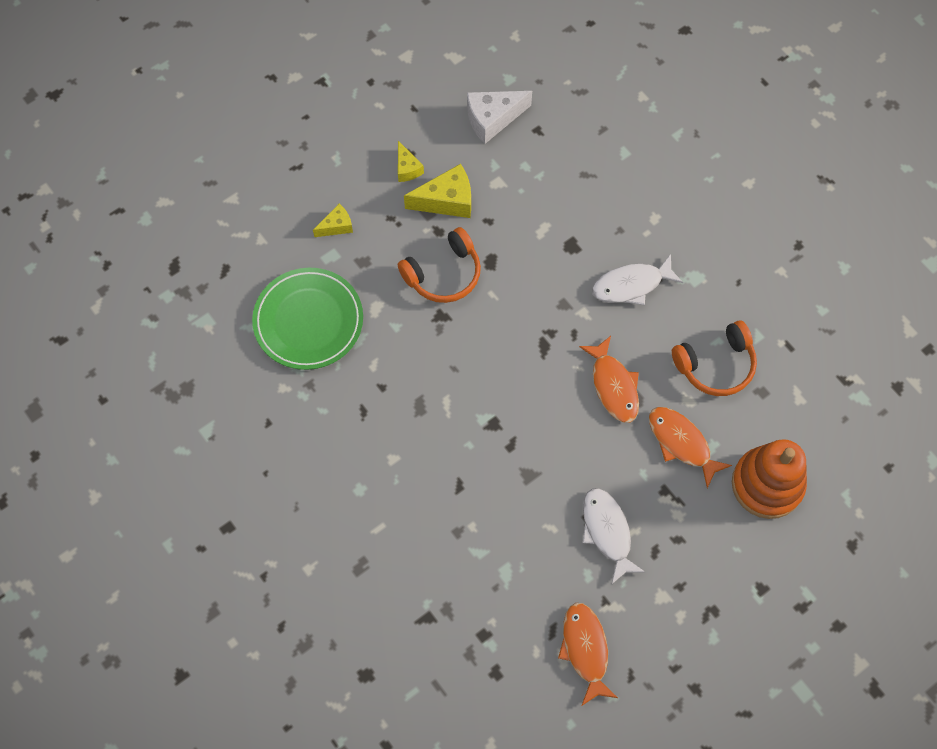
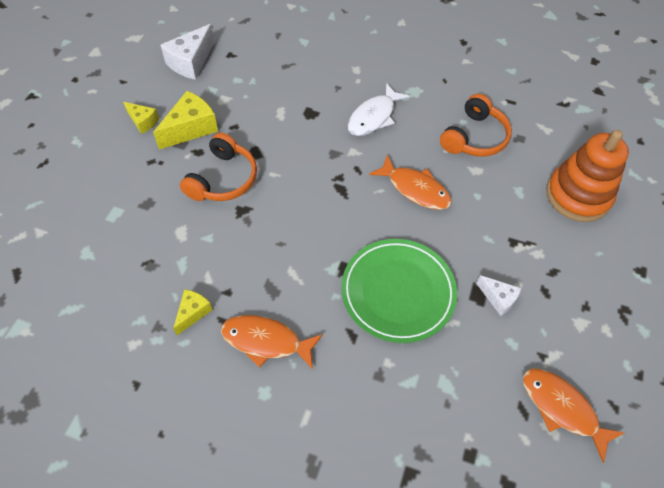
camera: 35 degrees left, 10 degrees down
(308, 321) = (124, 274): green plate -> green plate (398, 292)
(336, 226) = (106, 189): yellow cheese -> yellow cheese (193, 313)
(607, 532) = (498, 298): white fish -> white cheese
(681, 443) = (496, 201): orange fish -> orange fish (266, 341)

